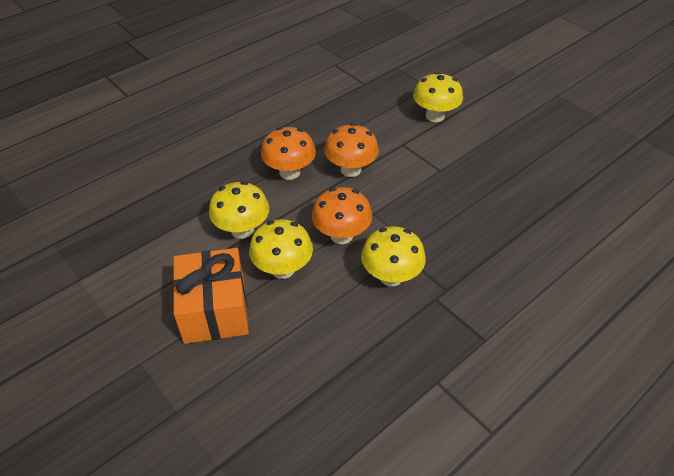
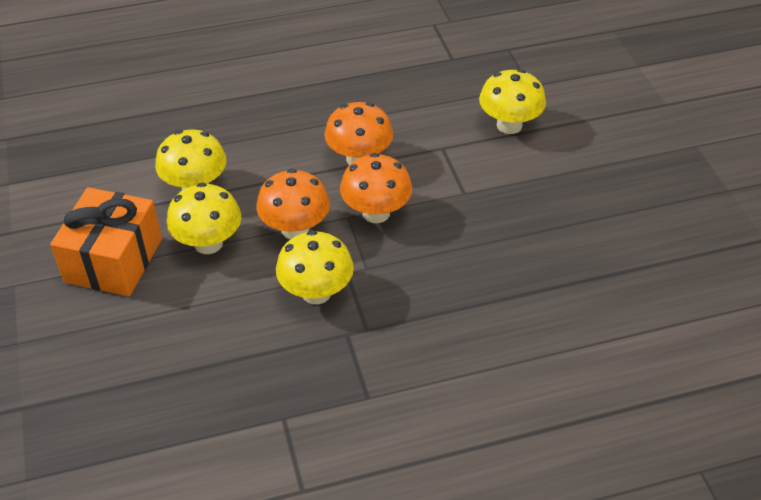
camera: 25 degrees right, 0 degrees up
(289, 172) = (289, 140): orange mushroom -> orange mushroom (376, 213)

